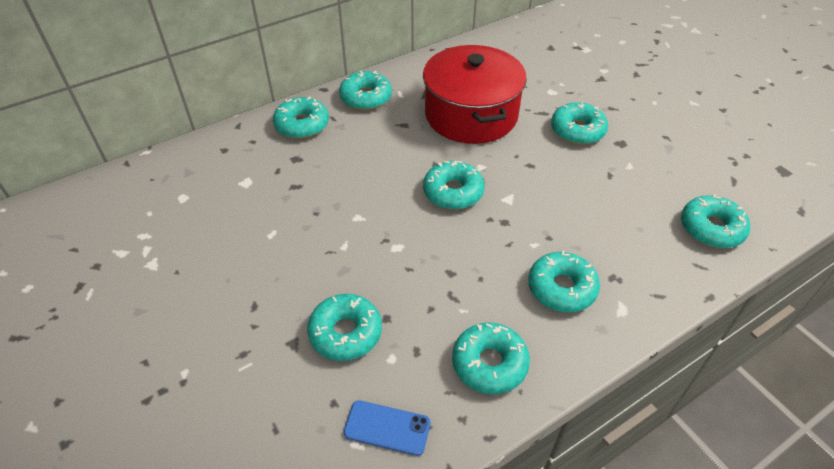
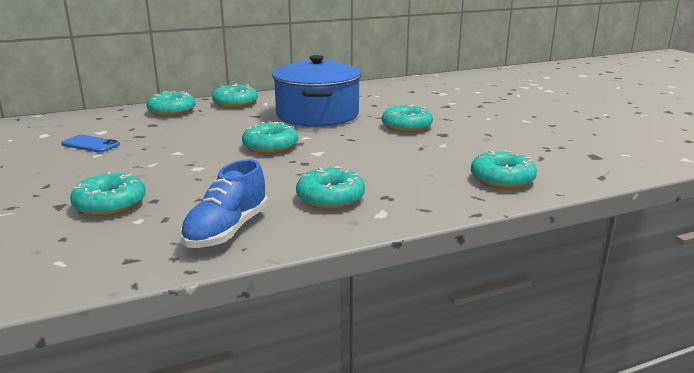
camera: 10 degrees right, 25 degrees down
(387, 428) = (97, 256): blue phone -> blue phone (90, 144)
(471, 115) = (317, 115): red pot -> blue pot
(489, 363) = (227, 231): turquoise donut -> blue shoe

